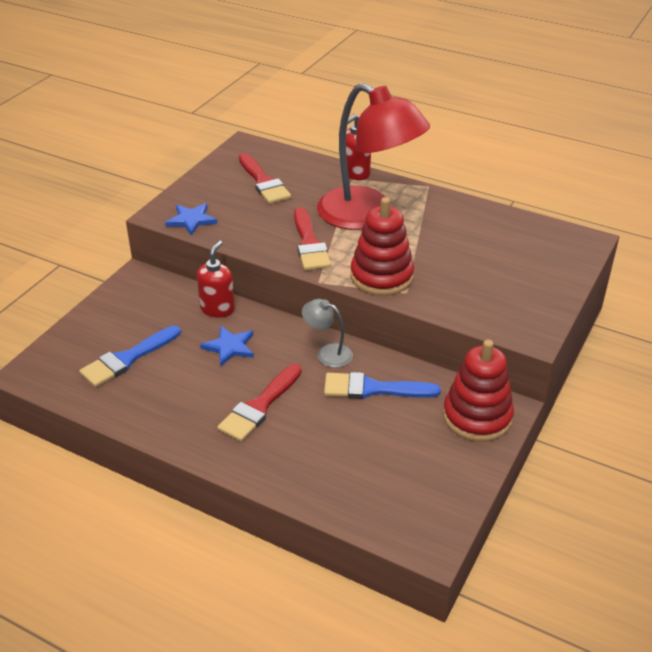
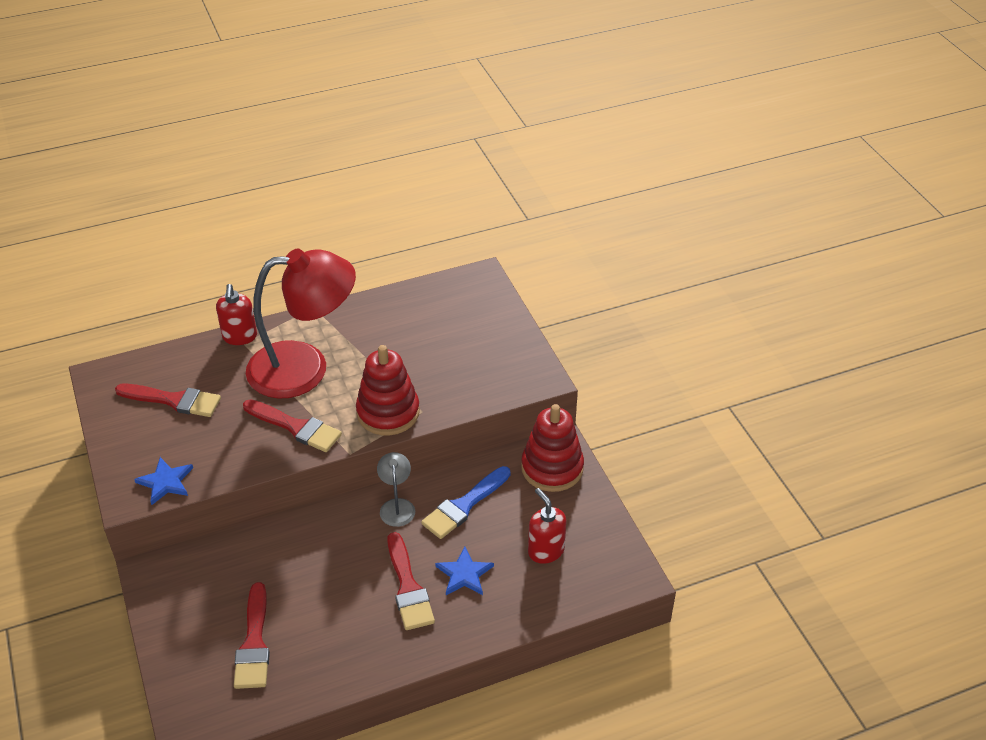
camera: 50 degrees left, 5 degrees up
(127, 359) = (254, 643): blue brush -> red brush
(217, 309) = (263, 542): red soap dispenser -> red soap dispenser (546, 551)
(230, 347) = (319, 563): blue star -> blue star (464, 574)
(327, 353) = (397, 506): grey lamp -> grey lamp turned 105 degrees clockwise

